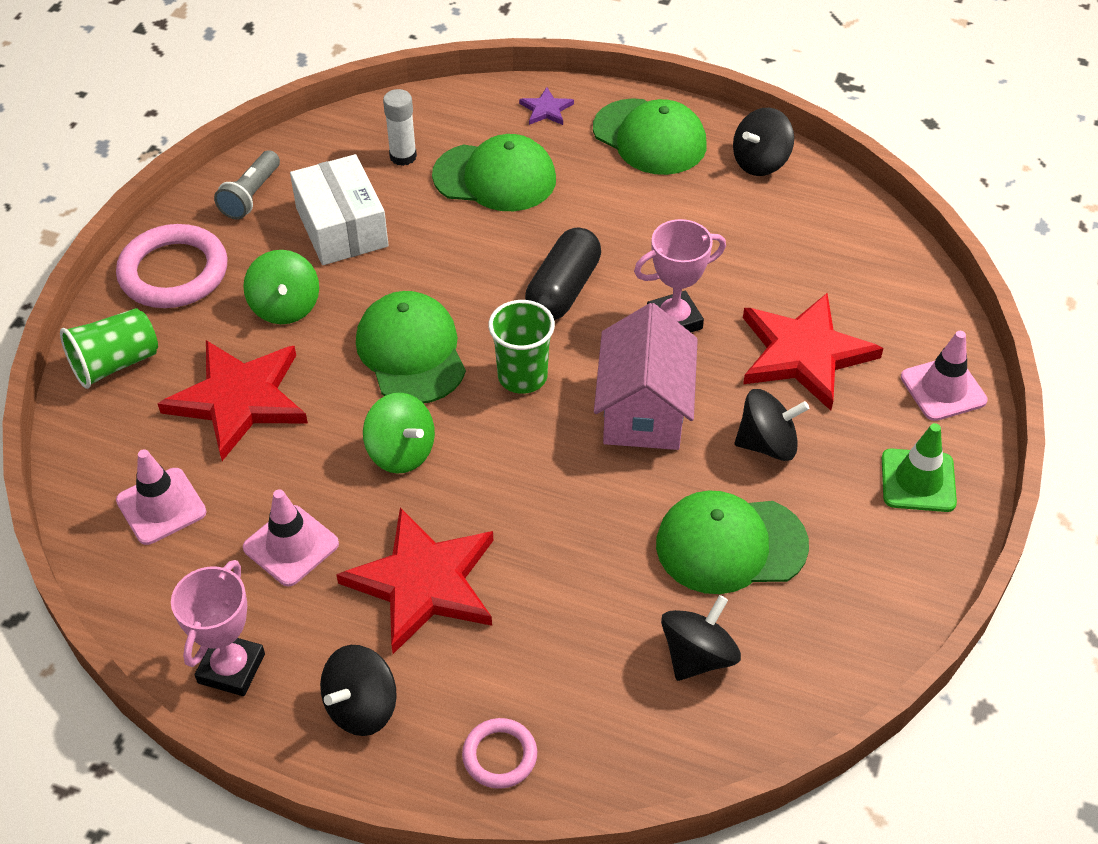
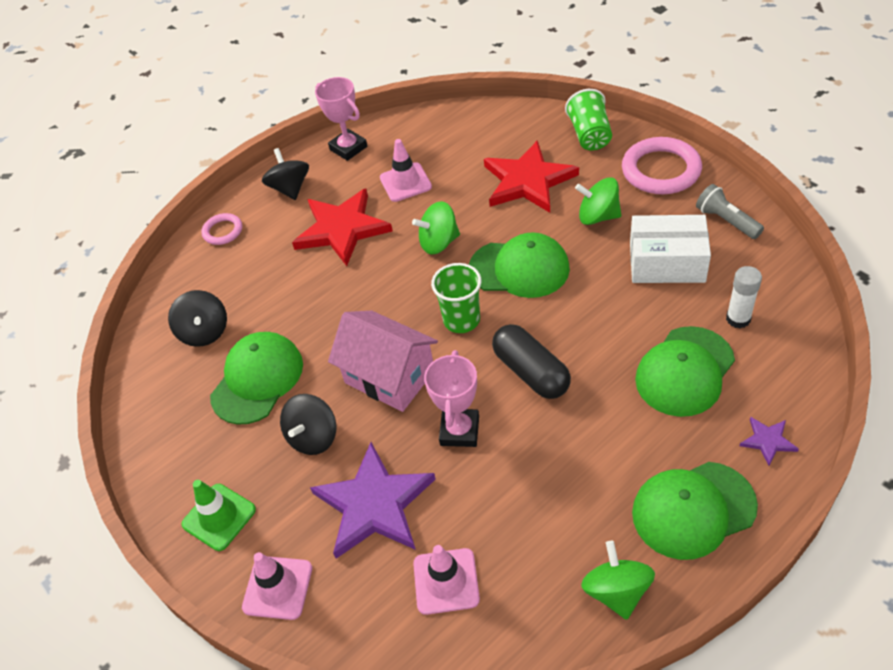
camera: 125 degrees right, 0 degrees up
(161, 506) = (468, 139): pink traffic cone -> pink traffic cone (446, 581)
(760, 162) = (616, 591): black spinning top -> green spinning top
(804, 354) = (374, 504): red star -> purple star

